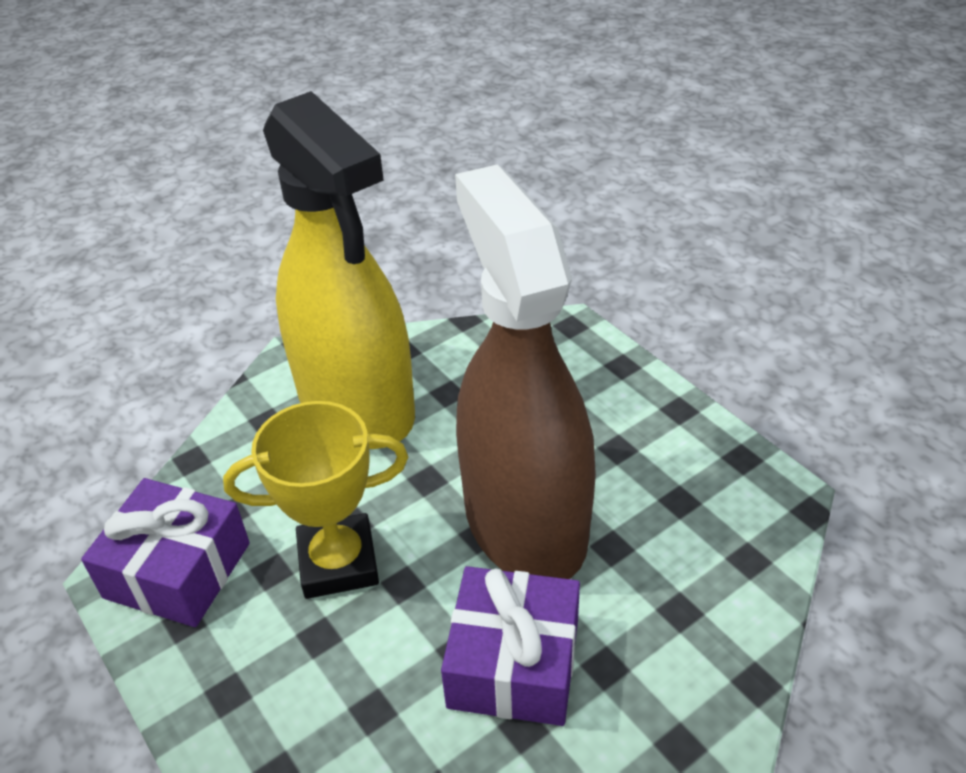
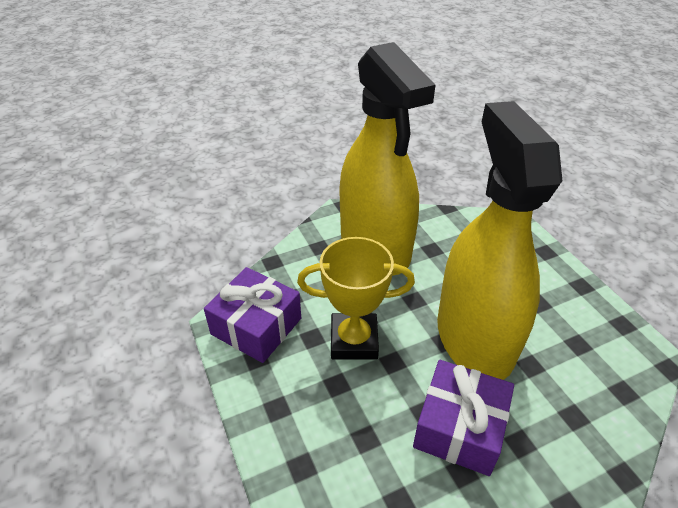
camera: 10 degrees right, 0 degrees up
(524, 521) = (474, 338): brown spray bottle -> yellow spray bottle

